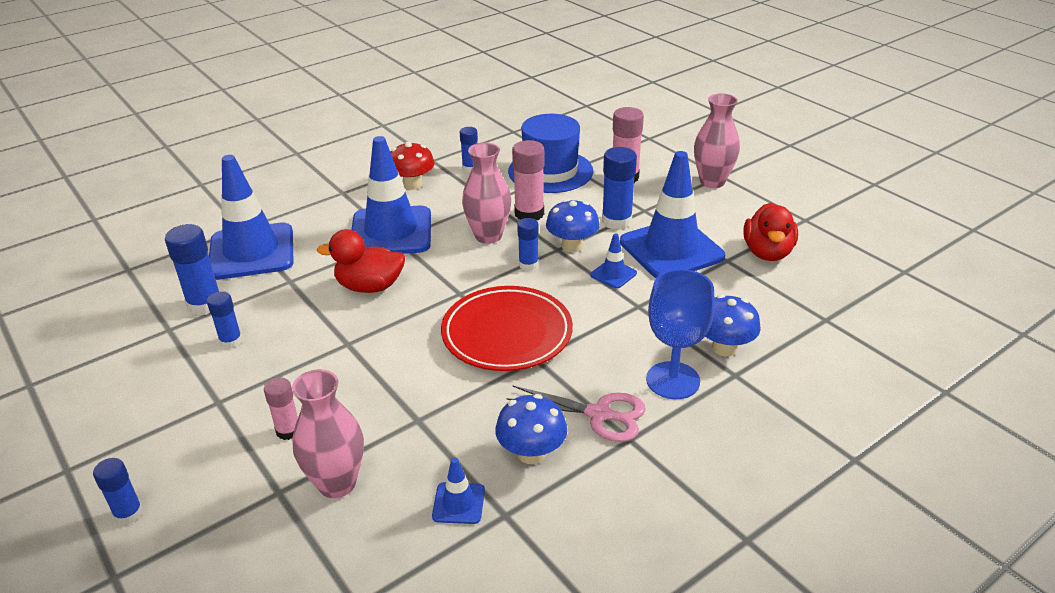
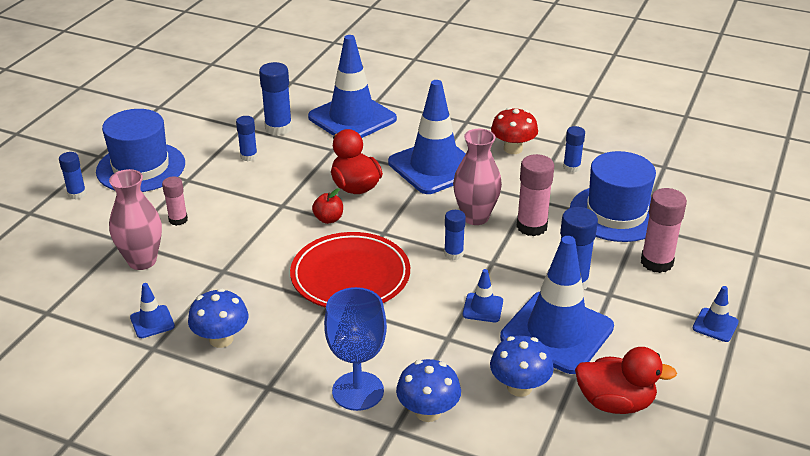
camera: 60 degrees right, 0 degrees up
(143, 436) = (141, 167): none -> blue hat
(404, 319) = (328, 219): none -> red apple
(572, 246) = (504, 269): blue mushroom -> blue mushroom (519, 387)
(599, 414) = (286, 361): pink scissors -> none
(712, 182) = (715, 325): pink vase -> blue traffic cone
(767, 252) = (615, 403): red duck -> red duck turned 150 degrees counterclockwise

